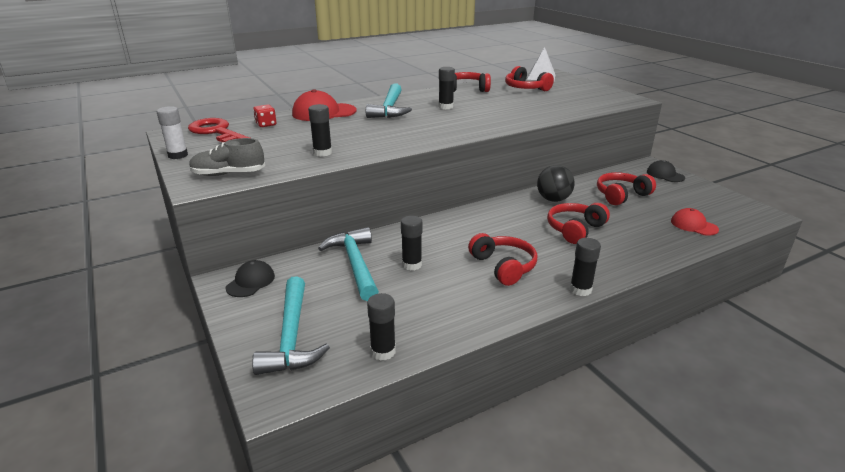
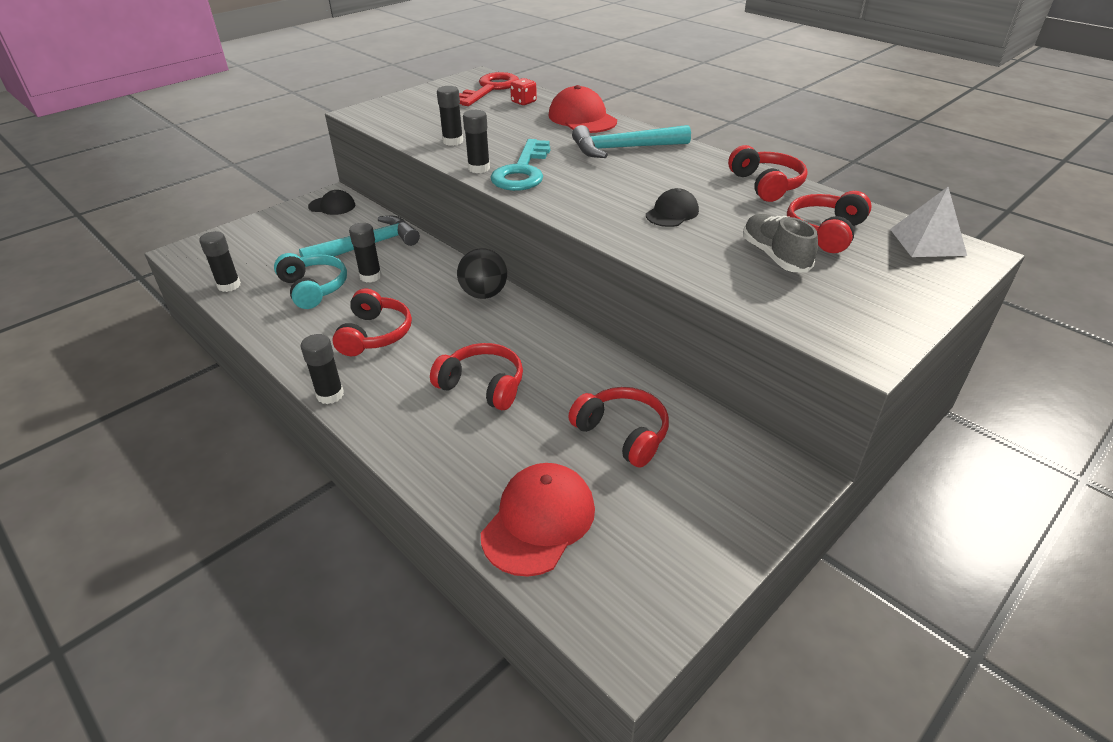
camera: 75 degrees right, 10 degrees up
(178, 155) = (425, 90): white glue stick -> none
(228, 174) = (387, 116): grey shoe -> grey shoe (775, 256)
(292, 336) = (253, 241): turquoise hammer -> none
(403, 136) = (522, 171): none -> turquoise key
(417, 295) = (313, 288): none -> turquoise headphones
(446, 107) = (661, 180): black glue stick -> black glue stick (479, 168)
(503, 266) = (375, 334): red headphones -> red headphones turned 45 degrees counterclockwise
(553, 199) = (572, 361): black ball -> black ball (484, 294)
(665, 175) = (754, 498): black cap -> black cap (672, 213)
(694, 225) = (539, 521): red cap -> red cap, size x1.65

